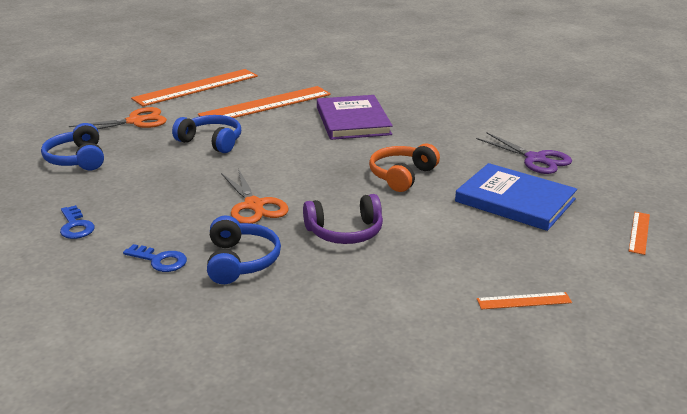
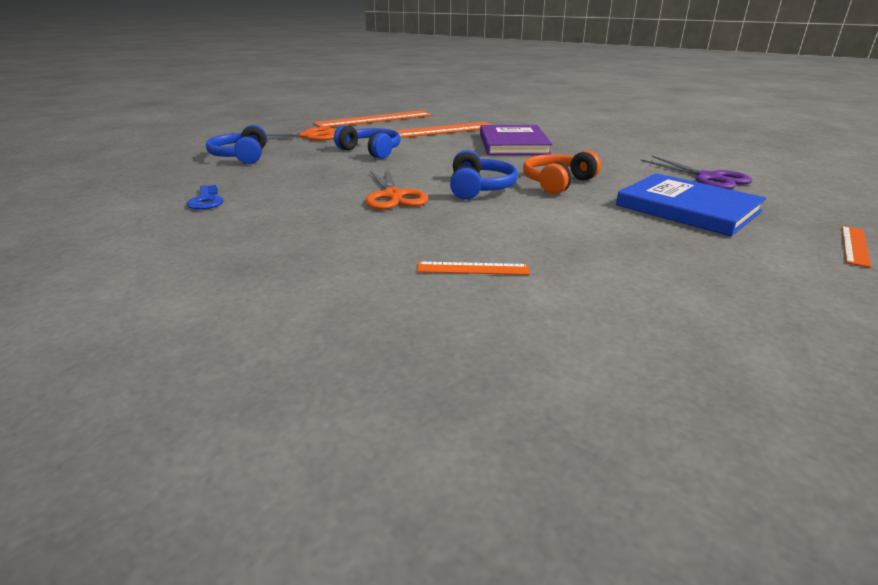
camera: 10 degrees right, 0 degrees up
(160, 260) = (273, 232): blue key -> none
(240, 261) = (359, 239): blue headphones -> blue headphones (479, 188)
(345, 232) = (485, 222): purple headphones -> none
(524, 301) = (708, 303): orange ruler -> orange ruler (472, 268)

